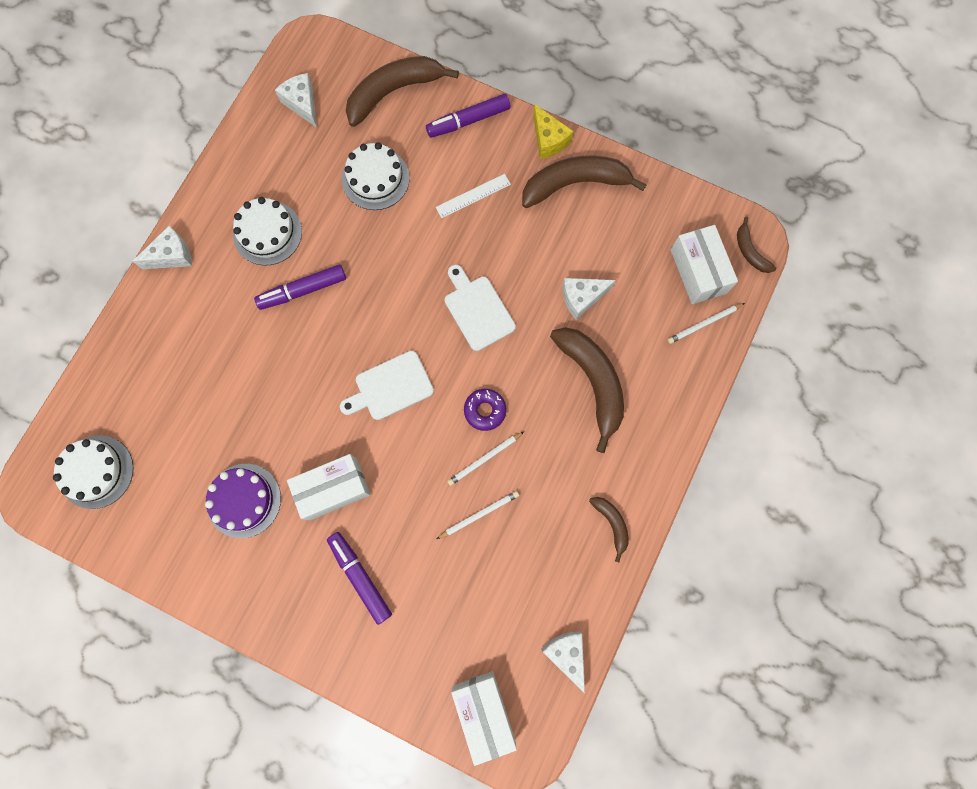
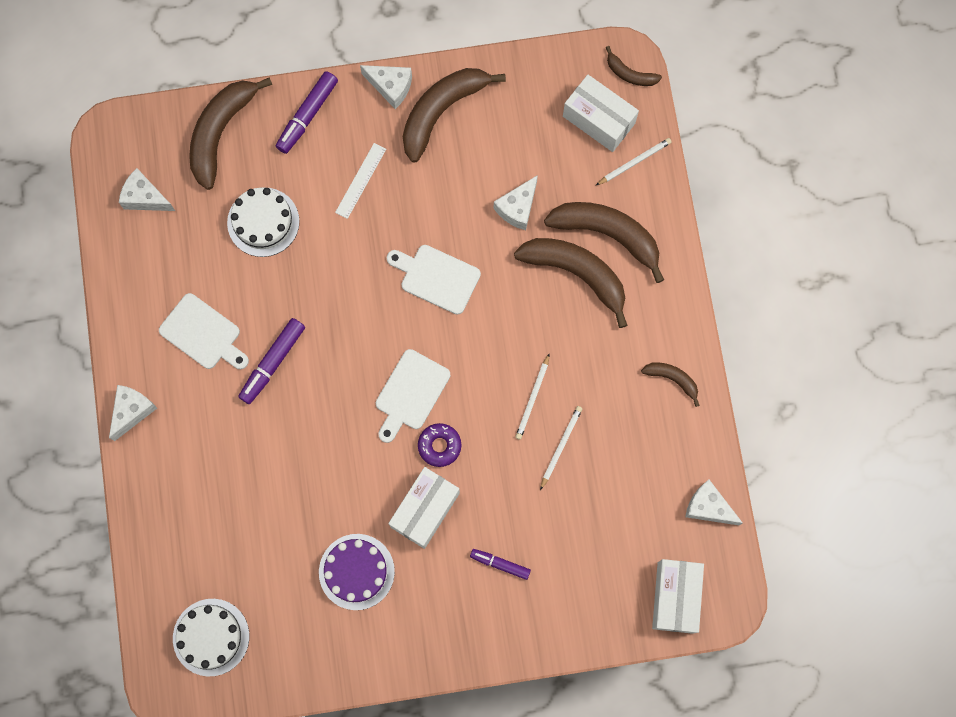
camera: 35 degrees left, 0 degrees up
(267, 233) = (203, 334): white cake -> white cutting board
(360, 577) = (500, 564): purple marker -> purple marker, size x0.63
(484, 712) = (675, 597): white box -> white box turned 60 degrees clockwise
(485, 410) = (504, 358): purple donut -> purple donut (439, 446)
(548, 140) = (391, 87): yellow cheese -> white cheese
(641, 367) = (607, 234): none -> brown banana
(704, 324) = (634, 162): white pencil -> white pencil turned 150 degrees counterclockwise

